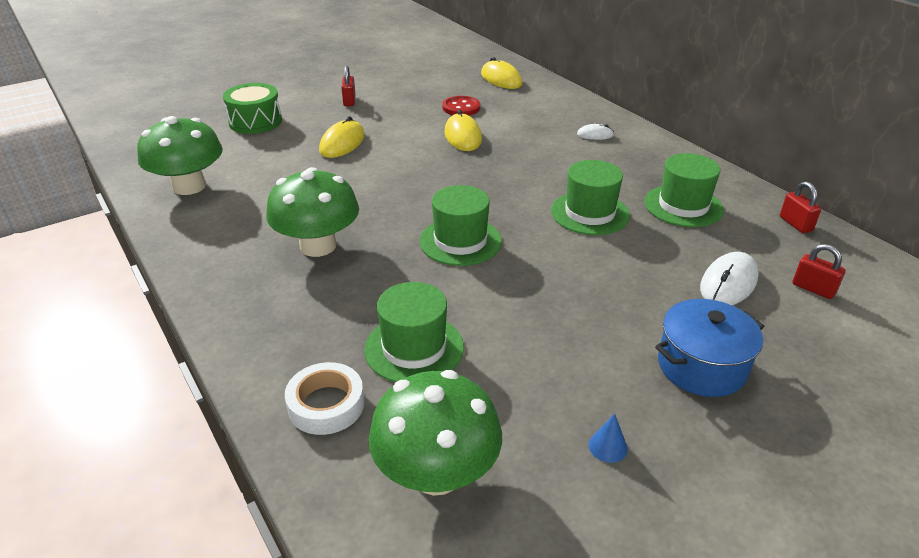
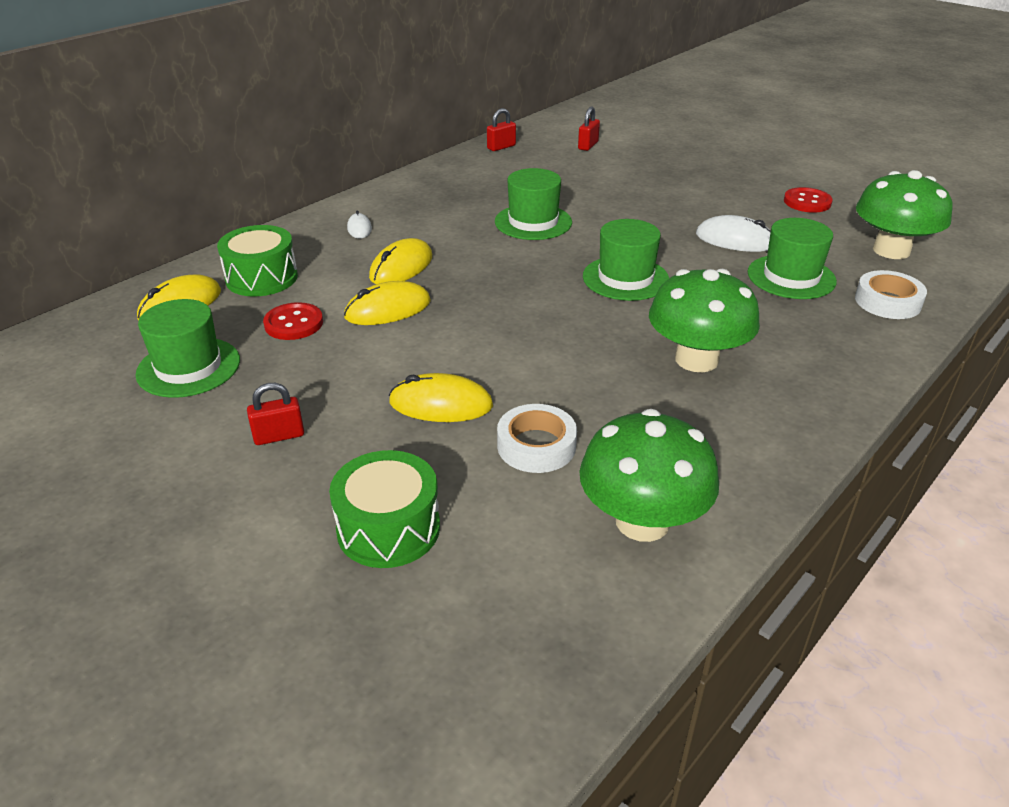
camera: 105 degrees left, 0 degrees up
(279, 166) = (536, 446): none -> white tape
(523, 145) = (401, 267): none -> yellow mouse
(526, 100) = (262, 278): none -> green drum
(608, 446) = (807, 202): blue cone -> red button
(683, 206) = (496, 185): green hat -> green hat (188, 367)
(701, 366) = (705, 178): blue pot -> none
(728, 283) = (602, 169): white mouse -> white mouse (735, 240)

